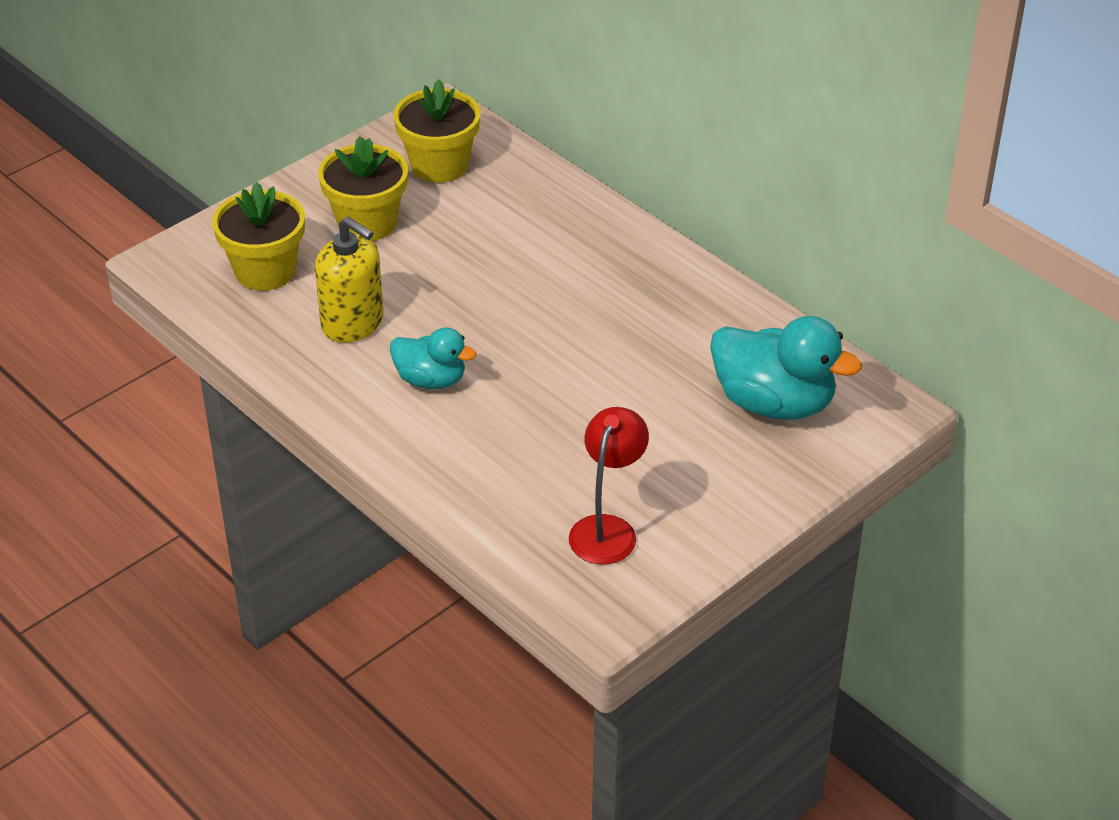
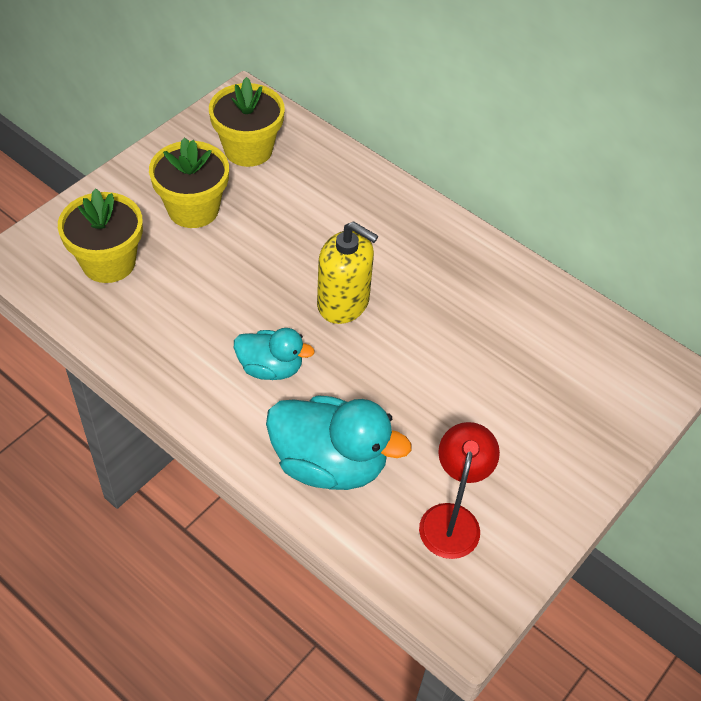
camera: 10 degrees left, 10 degrees up
(353, 323) = (193, 312): yellow soap dispenser -> yellow soap dispenser (343, 303)
(774, 403) = (572, 373): turquoise duck -> turquoise duck (329, 463)

